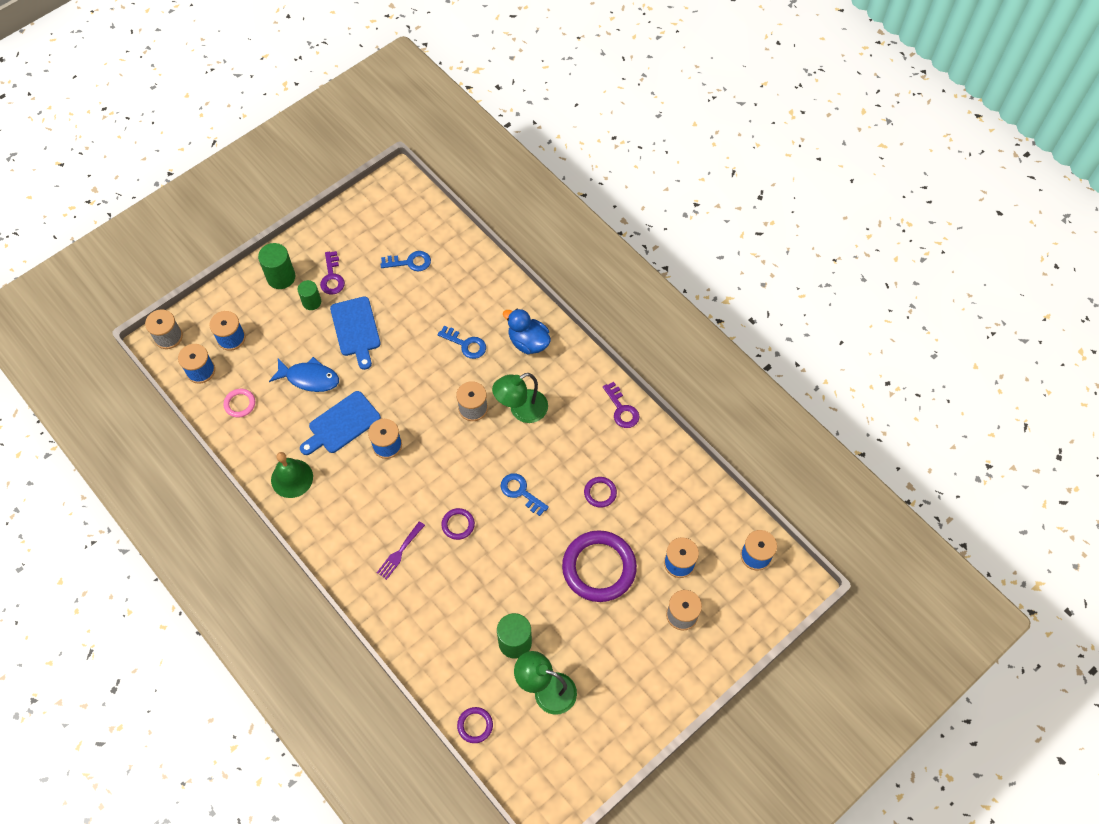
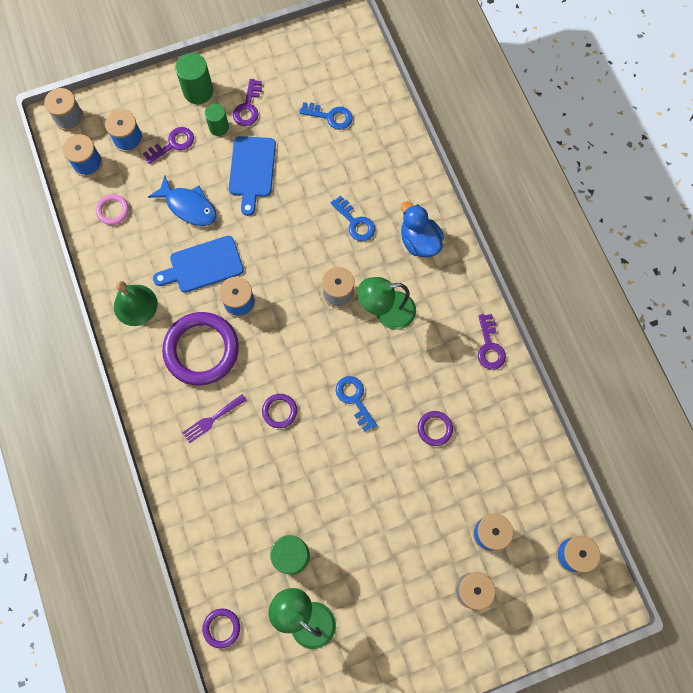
camera: 20 degrees right, 10 degrees up
(275, 329) = (173, 144): none -> purple key
(599, 568) = (404, 508): purple ring -> purple ring (201, 350)

